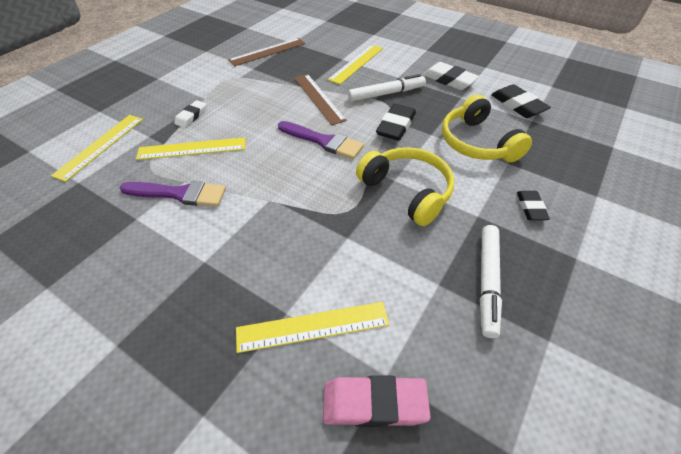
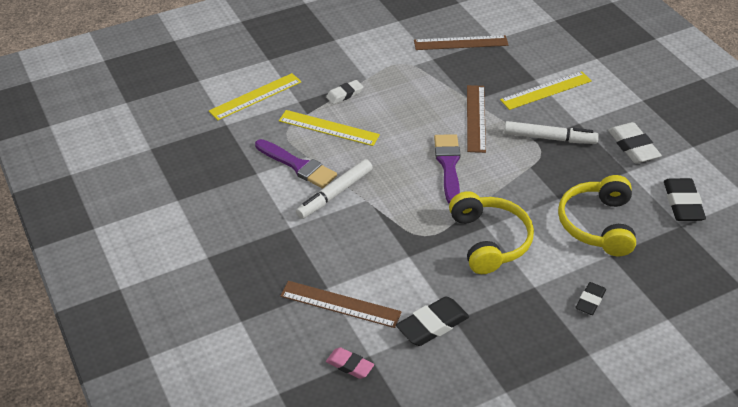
camera: 30 degrees right, 5 degrees down
(313, 326) = (340, 304): yellow ruler -> brown ruler
(323, 141) = (448, 165): purple brush -> purple brush turned 150 degrees counterclockwise
(374, 404) = (349, 365): pink eraser -> pink eraser, size x0.62
(395, 126) = (530, 176): black eraser -> black eraser (432, 325)
(487, 282) = (495, 335): white marker -> white marker (335, 194)

